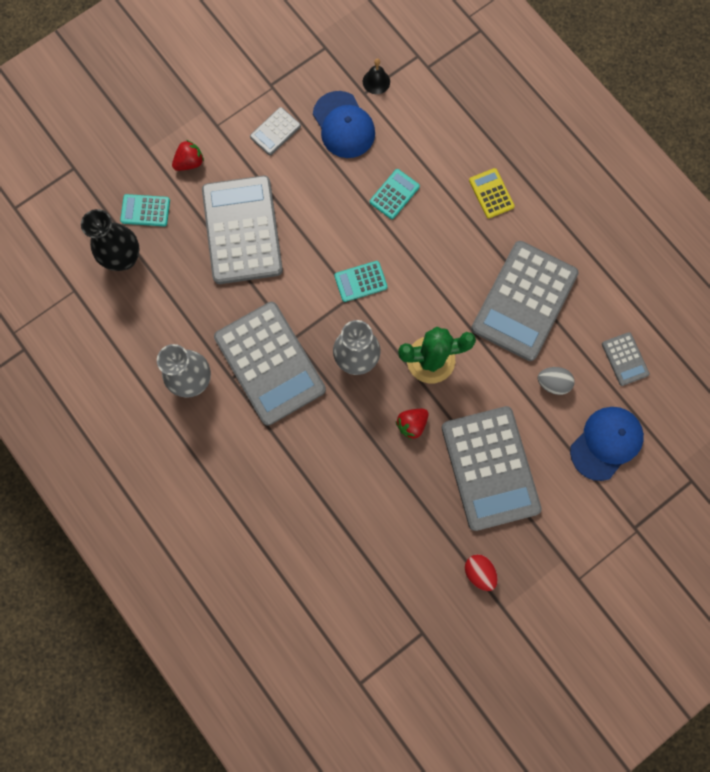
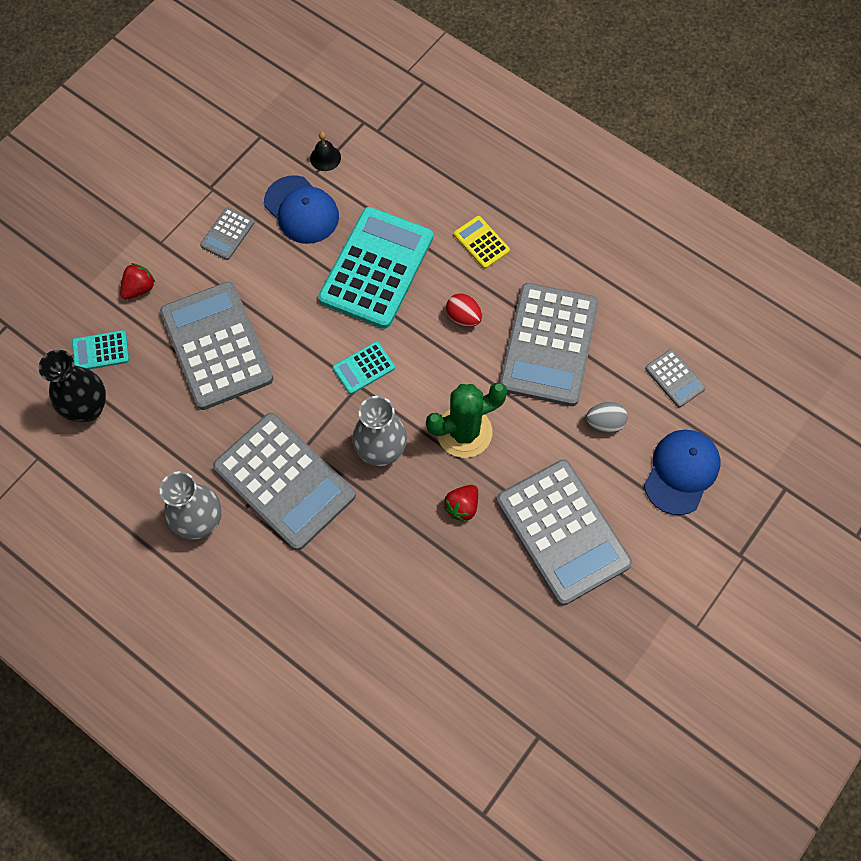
camera: 15 degrees left, 10 degrees down
(394, 194) = (376, 268): turquoise calculator -> turquoise calculator, size x2.26
(479, 572) = (583, 649): red egg -> red egg (463, 317)

